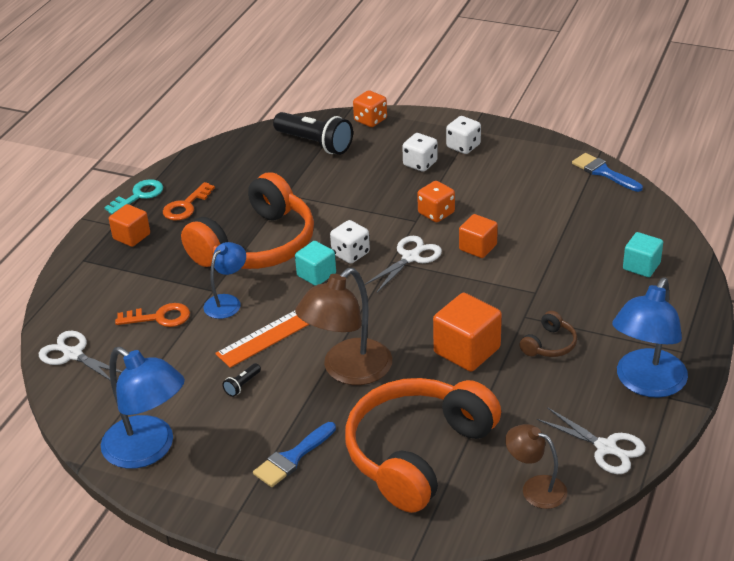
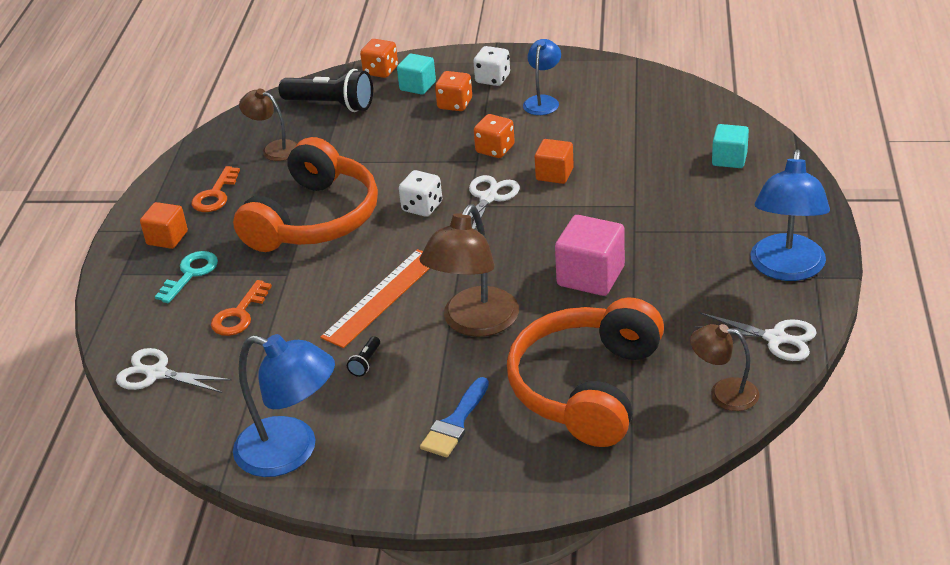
camera: 15 degrees left, 0 degrees up
(139, 196) = (156, 195): turquoise key -> turquoise key (190, 274)
(159, 317) = (239, 314): orange key -> orange key turned 135 degrees clockwise
(227, 302) = (309, 282): blue lamp -> blue lamp (543, 101)
(251, 174) = (274, 149): none -> brown lamp
(316, 274) = (394, 235): turquoise cube -> turquoise cube (417, 86)
(420, 164) = (455, 104): white dice -> orange dice
(467, 350) = (590, 276): orange cube -> pink cube
(549, 344) = (673, 252): brown headphones -> none
(603, 172) = (649, 77): blue brush -> none

